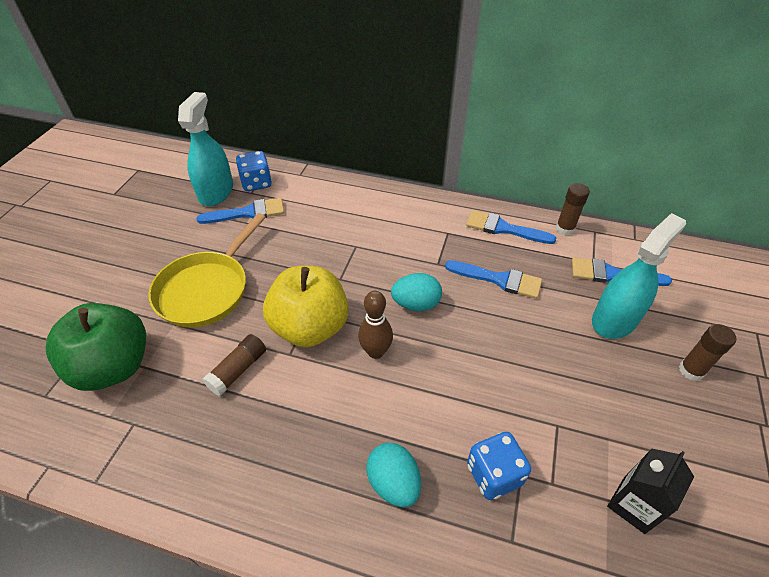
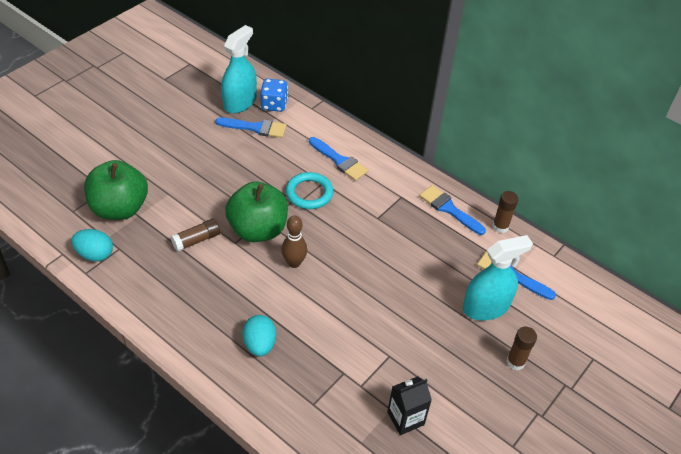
camera: 20 degrees right, 0 degrees up
(207, 289) = (200, 177): yellow pan -> none
(310, 327) = (258, 230): yellow apple -> green apple
(347, 263) = (309, 193): none -> turquoise ring
(416, 304) = (342, 241): turquoise egg -> turquoise egg (95, 254)
(493, 474) = (326, 365): blue dice -> none
(499, 280) = (417, 246): blue brush -> blue brush (339, 161)

